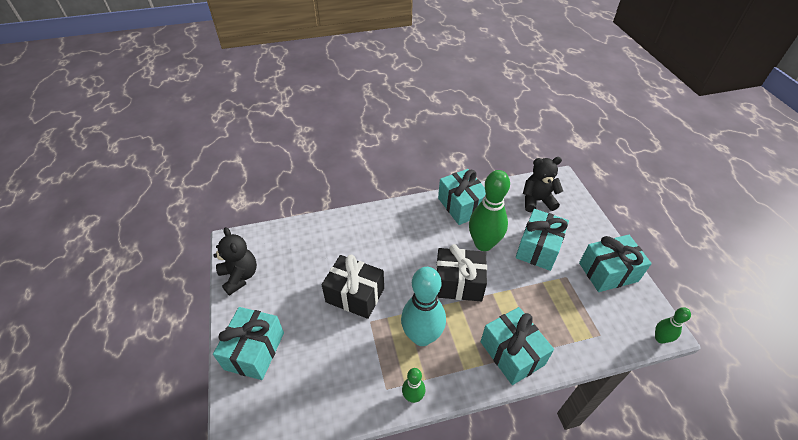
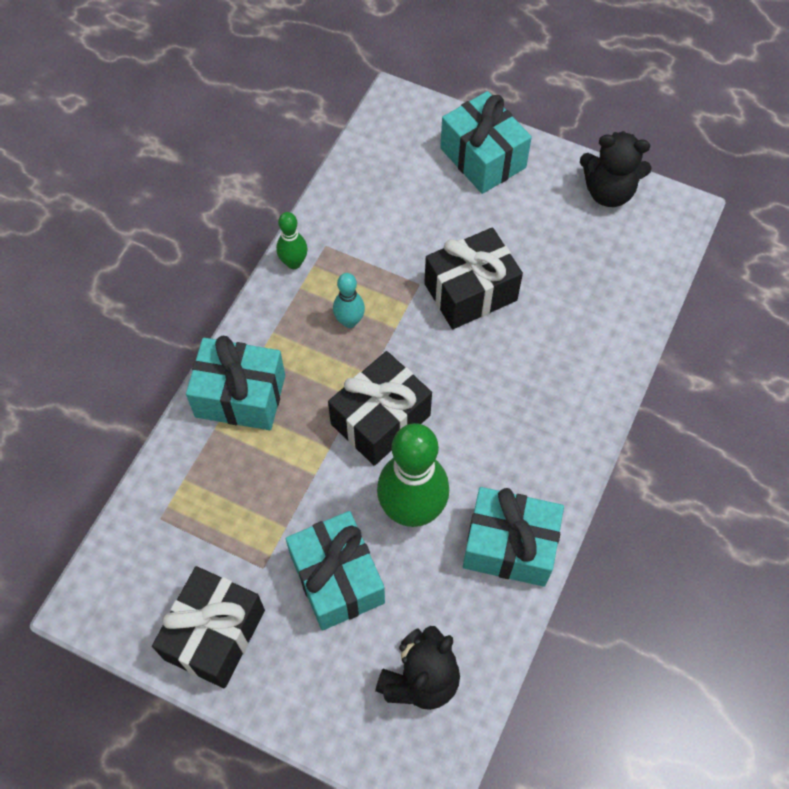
camera: 130 degrees right, 15 degrees up
(422, 336) = (349, 321): turquoise bowling pin -> turquoise bowling pin, size x0.49
(608, 272) = (214, 634): turquoise gift -> black gift
(660, 338) = (85, 585): green bowling pin -> none

